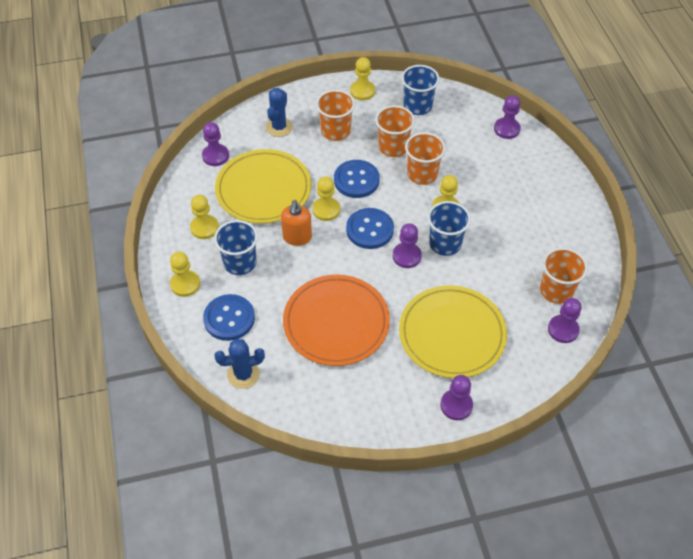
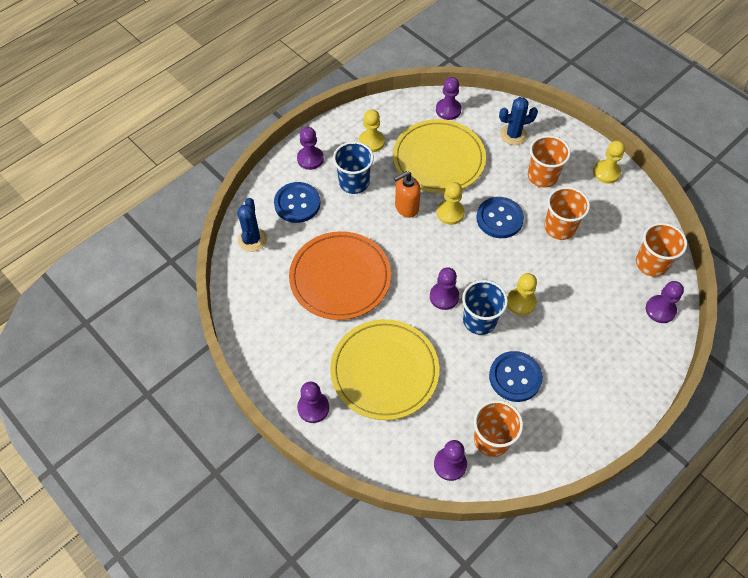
camera: 60 degrees right, 5 degrees up
(185, 284) = (310, 159): yellow pawn -> purple pawn
(243, 374) = (252, 239): blue cactus -> blue cactus turned 45 degrees clockwise
(369, 229) = (452, 255): blue button -> blue button (515, 377)
(417, 106) = (626, 223): blue cup -> none
(422, 174) = (546, 265): orange cup -> orange cup (651, 263)

